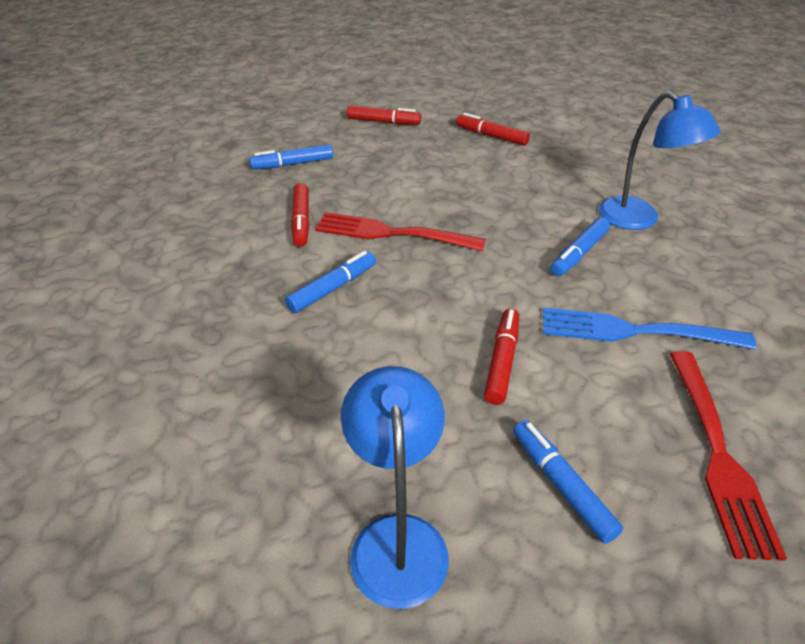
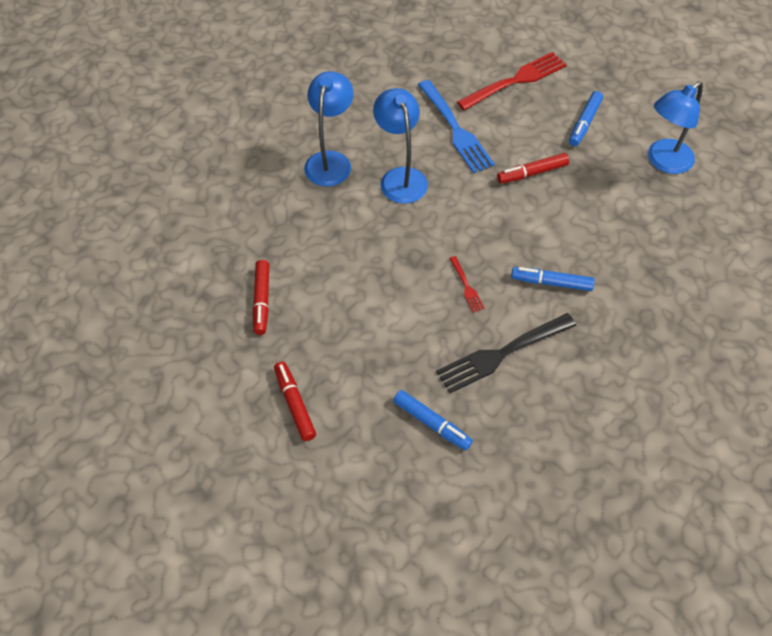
camera: 125 degrees left, 15 degrees up
(301, 221) = (502, 353): red marker -> black fork
(393, 233) = (466, 286): red fork -> red fork, size x0.47
(578, 253) = (400, 177): blue marker -> blue lamp

